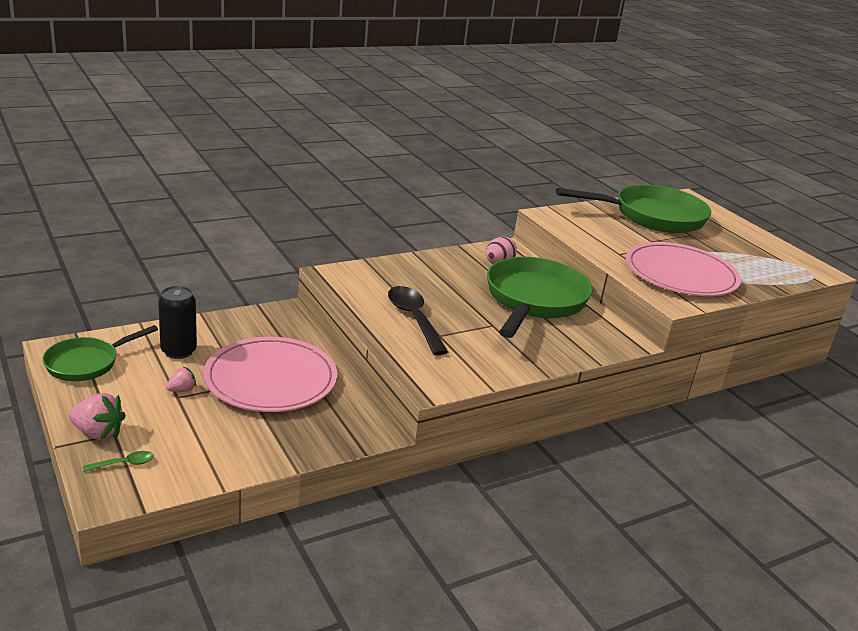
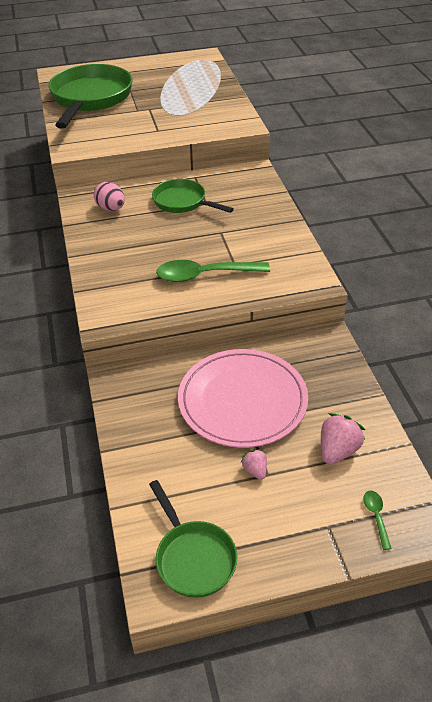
camera: 70 degrees left, 15 degrees up
(98, 433) = (327, 540): pink strawberry -> pink strawberry (338, 450)
(178, 351) = (180, 472): black can -> none
(414, 319) = (205, 275): black spoon -> green spoon
(534, 300) = (182, 202): green pan -> green pan, size x0.56
(680, 274) = (199, 111): pink plate -> none

